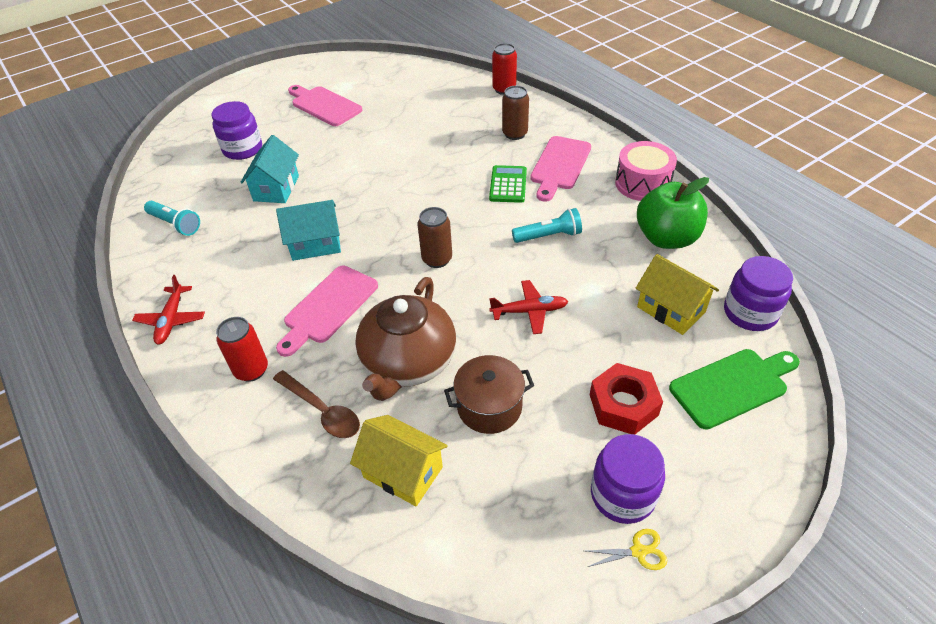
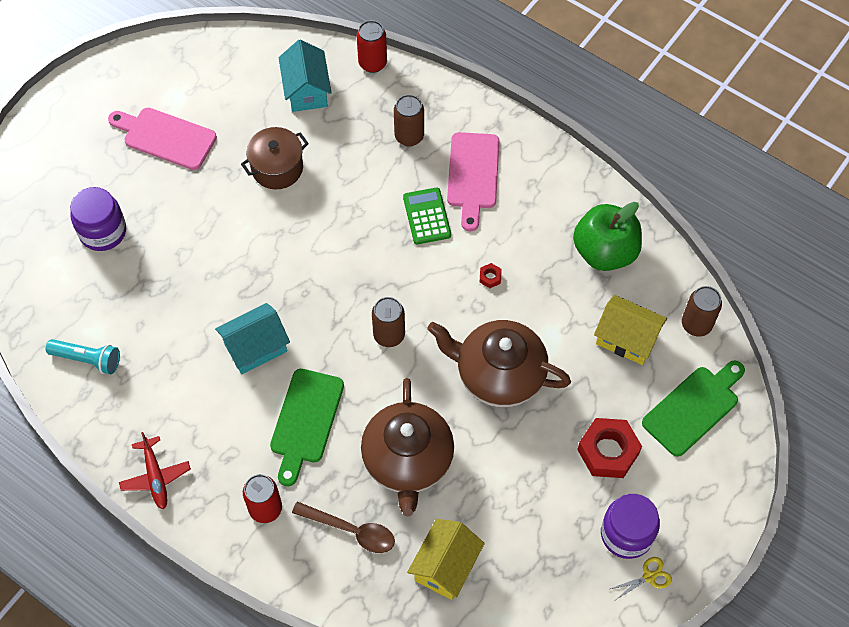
camera: 20 degrees left, 15 degrees up
(276, 188) = (174, 281): turquoise house -> turquoise house (306, 90)
(328, 307) = (305, 421): pink cutting board -> green cutting board
(403, 472) = (445, 566): yellow house -> yellow house turned 75 degrees counterclockwise
(489, 407) = (496, 485): brown pot -> brown pot (277, 168)
(529, 311) = (499, 375): red plane -> brown teapot
(548, 236) = (490, 277): turquoise flashlight -> red nut
(642, 183) = (565, 182): pink drum -> none
(750, 313) = (696, 324): purple jar -> brown can

